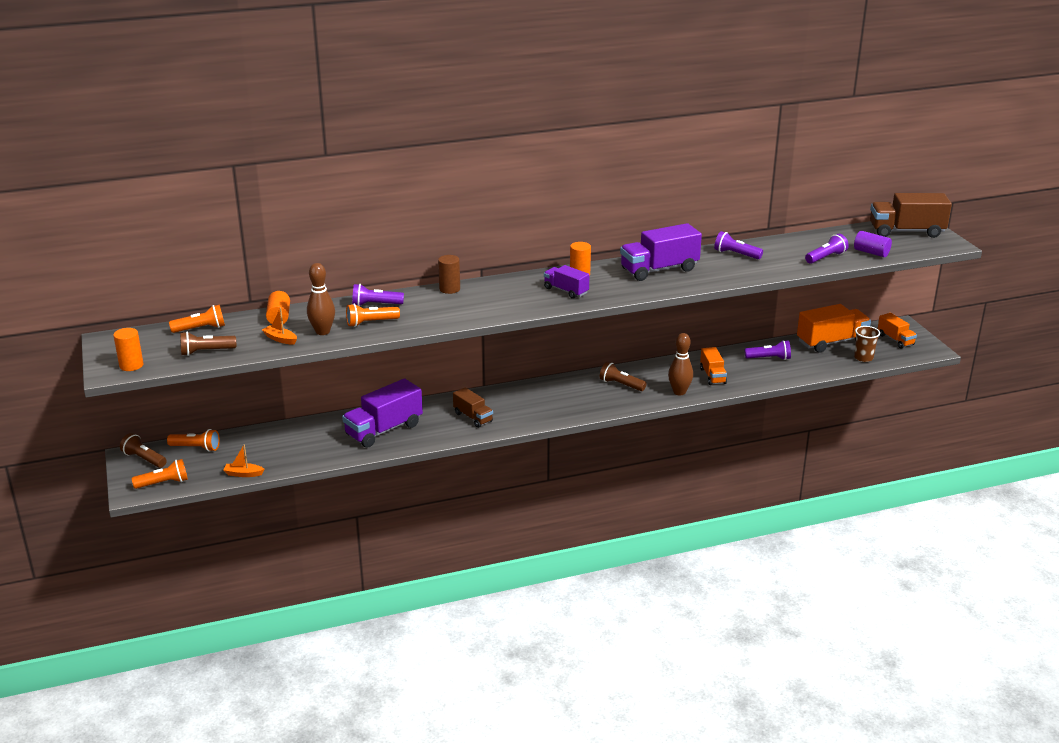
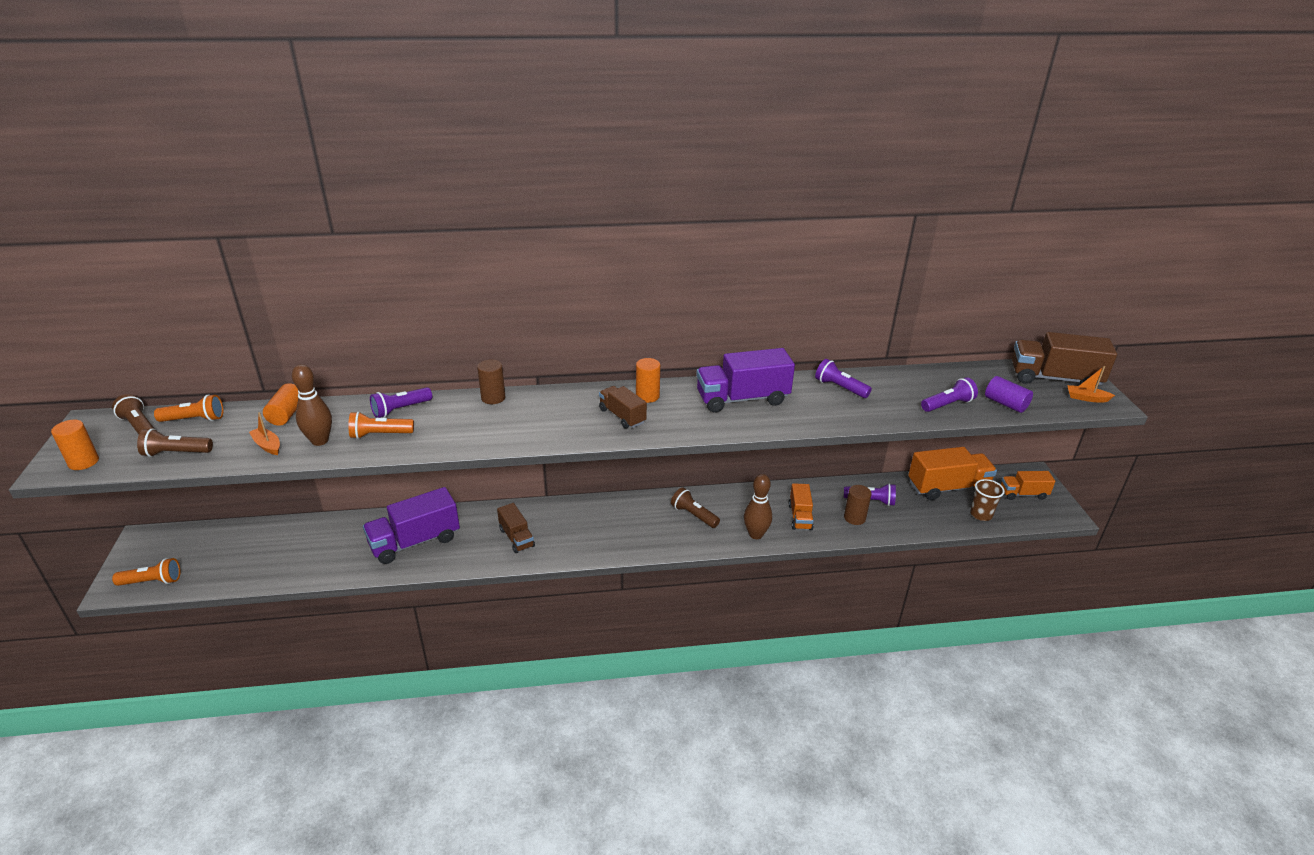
camera: 10 degrees right, 5 degrees up
(144, 459) = (153, 545): brown flashlight -> brown flashlight (140, 427)
(196, 448) = (213, 537): orange flashlight -> none
(243, 474) = (239, 581): orange boat -> orange boat (1086, 398)
(375, 304) = (400, 409): purple flashlight -> purple flashlight turned 45 degrees counterclockwise
(566, 291) = (622, 416): purple truck -> brown truck
(759, 371) = (854, 518): none -> brown cylinder
(895, 340) = (1023, 494): orange truck -> orange truck turned 105 degrees clockwise

